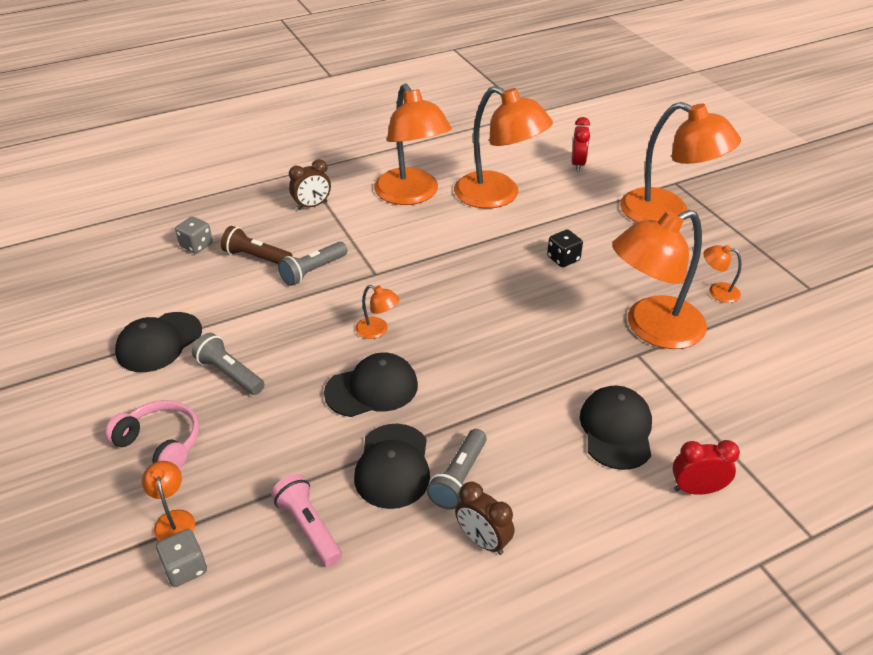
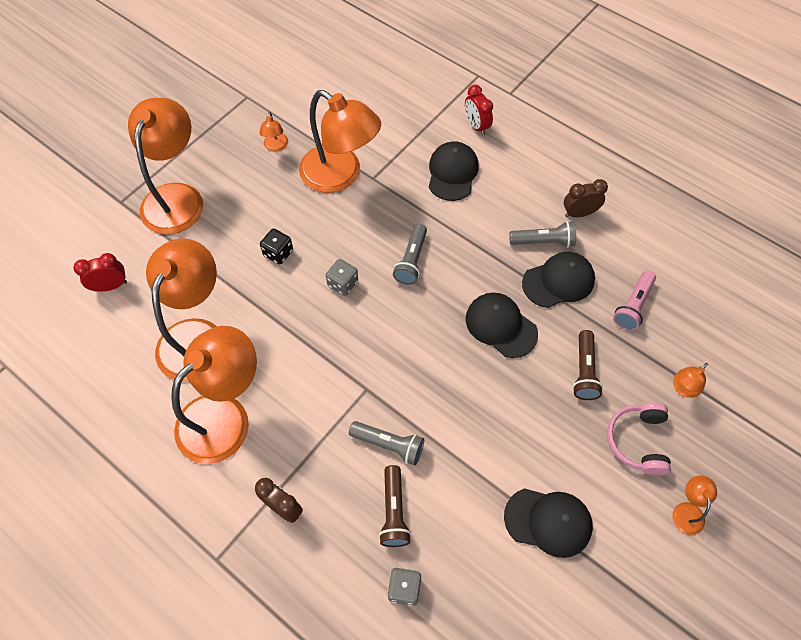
camera: 115 degrees left, 20 degrees up
(185, 568) = (706, 358): grey dice -> grey dice (343, 283)
(230, 374) = (546, 436): grey flashlight -> grey flashlight (411, 260)
(268, 436) = (584, 371): none -> brown flashlight
(377, 330) = (438, 352): orange lamp -> orange lamp (687, 511)
(483, 541) = (579, 213): brown clock -> brown clock turned 120 degrees counterclockwise
(616, 429) = (452, 173): black cap -> black cap turned 120 degrees clockwise

